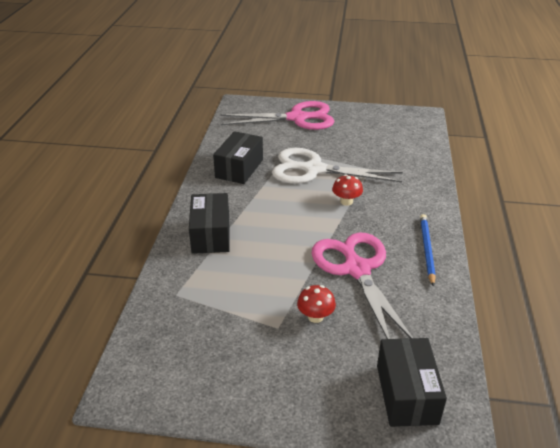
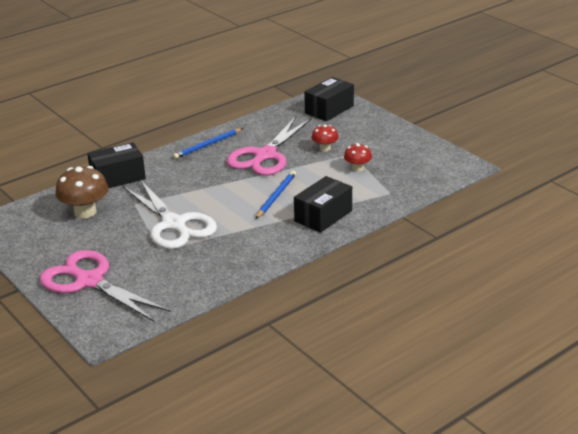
camera: 135 degrees left, 5 degrees down
(239, 168) = (227, 256): black box -> black box (118, 177)
(277, 231) = (276, 196): none -> blue pencil
(346, 201) = (197, 191): red mushroom -> red mushroom (357, 168)
(387, 147) = (85, 212): none -> brown mushroom

